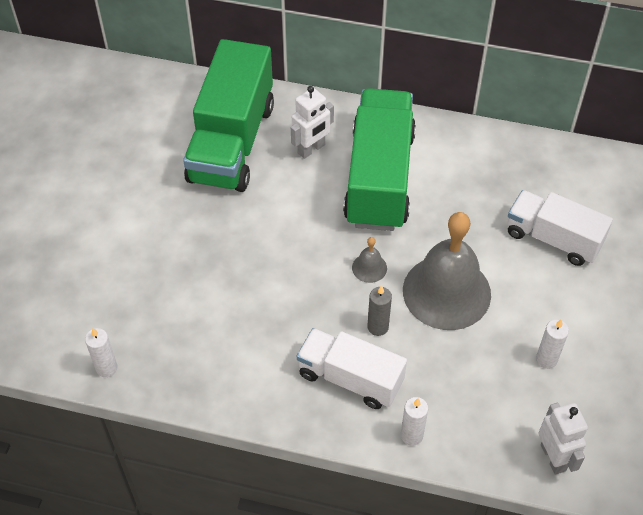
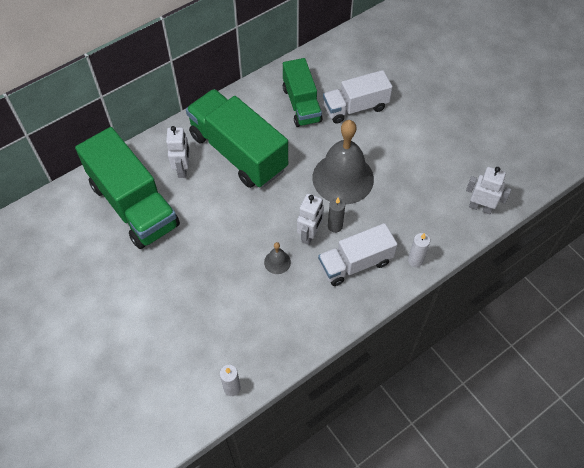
camera: 50 degrees left, 5 degrees up
(344, 311) = (309, 234): none -> white robot
(369, 268) = (293, 201): grey bell -> grey bell (277, 262)
(500, 188) = (301, 104): none -> green truck
(546, 359) = (423, 167): white candle -> none

